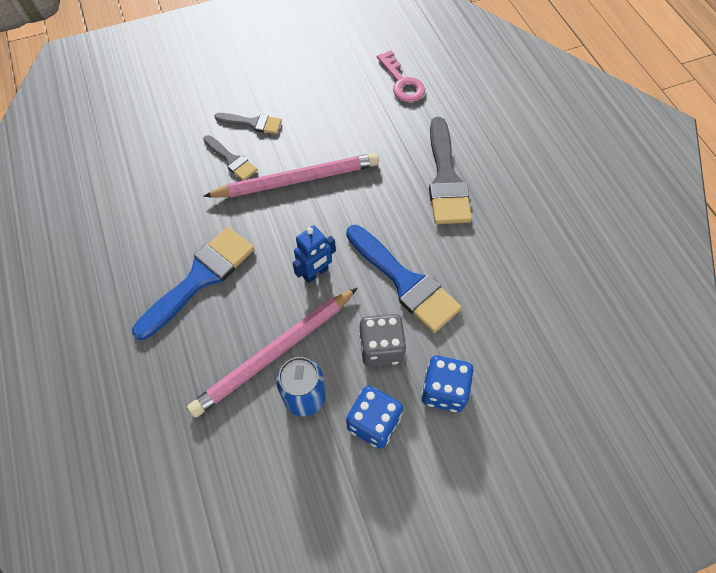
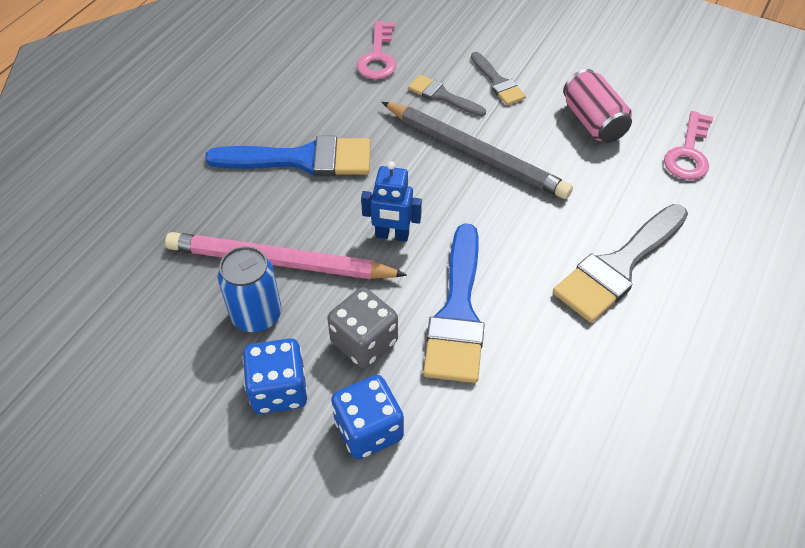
camera: 50 degrees right, 10 degrees down
(156, 167) = (378, 57): none -> pink key
(231, 160) = (442, 96): grey brush -> grey brush turned 120 degrees clockwise
(297, 180) = (475, 153): pink pencil -> grey pencil
(334, 104) = (593, 122): none -> pink can

